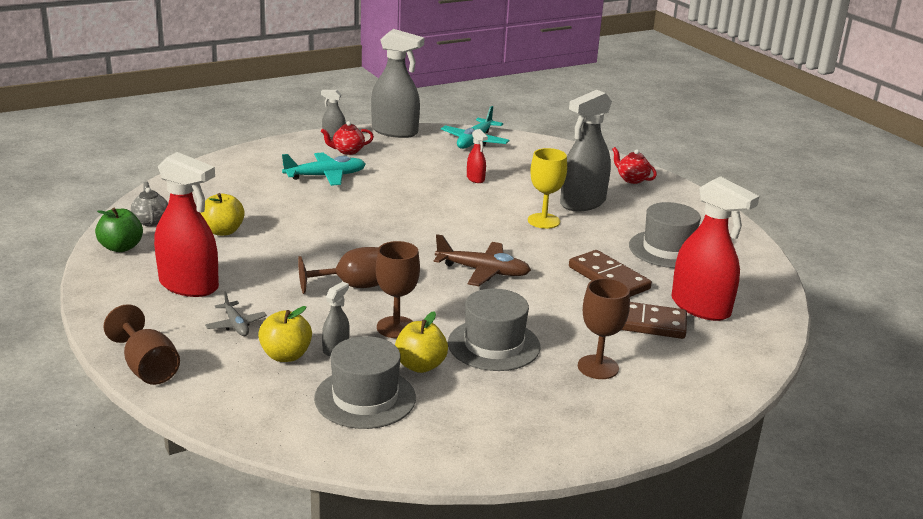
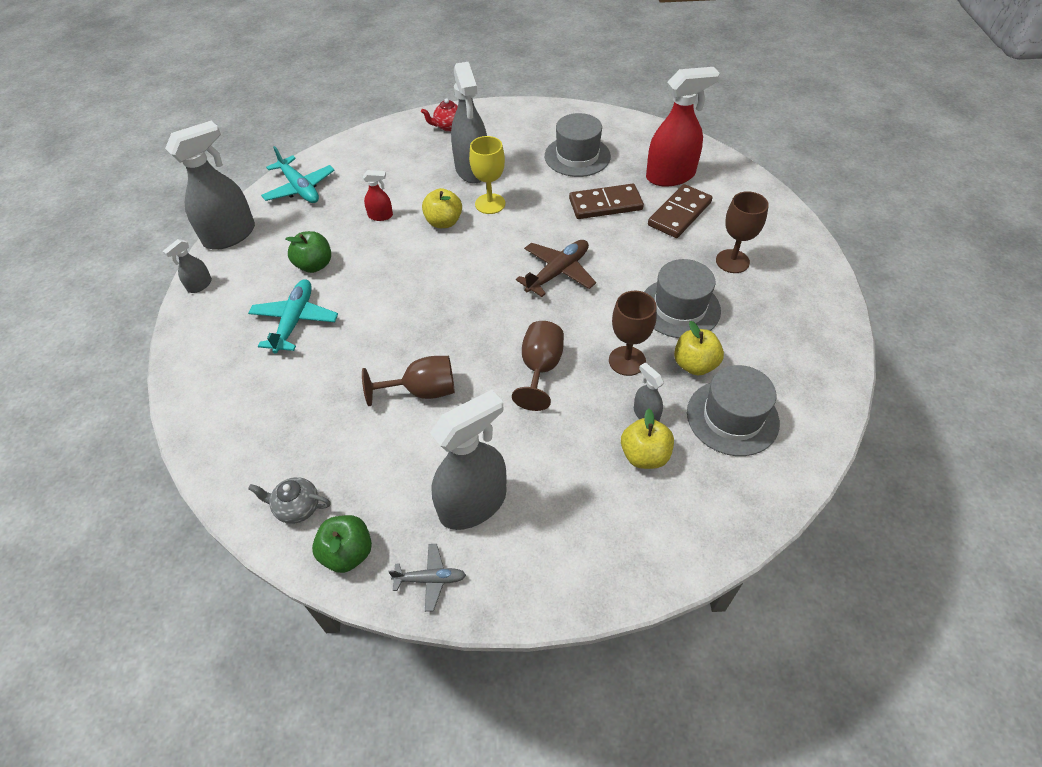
camera: 60 degrees left, 25 degrees up
(147, 368) = (625, 579): brown goblet -> brown goblet (422, 391)
(189, 285) = (473, 504): red spray bottle -> grey spray bottle
(223, 231) = (367, 443): yellow apple -> yellow apple (444, 222)
(236, 325) = (573, 481): grey plane -> grey plane (430, 579)
(347, 151) = (247, 286): red teapot -> none
(391, 168) = (314, 265): none -> green apple

